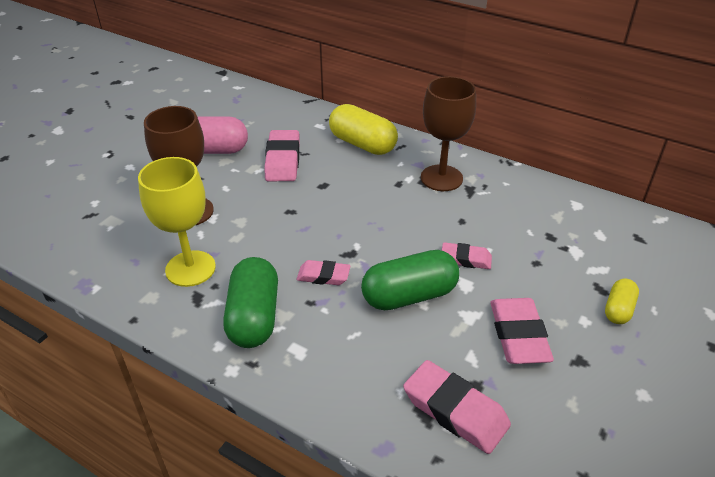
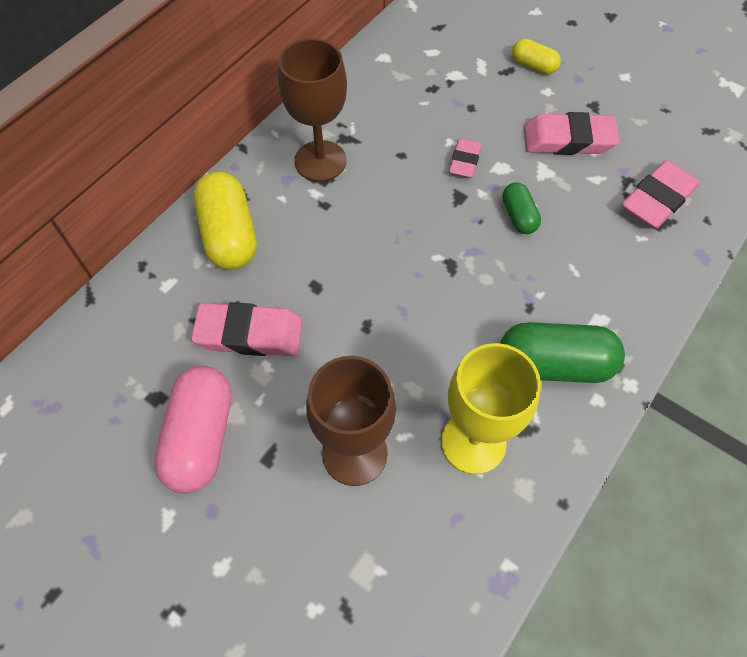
camera: 85 degrees left, 20 degrees up
(323, 276) = (488, 293): pink eraser -> none
(362, 144) = (229, 235): yellow capsule -> yellow capsule turned 60 degrees counterclockwise
(409, 296) = (518, 216): green capsule -> green capsule, size x0.54

